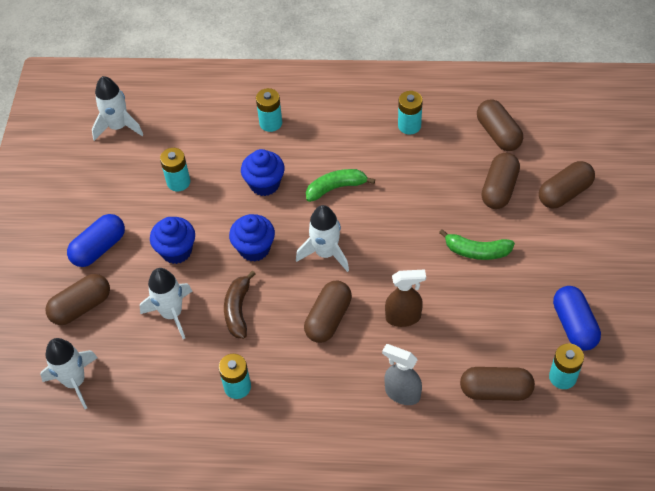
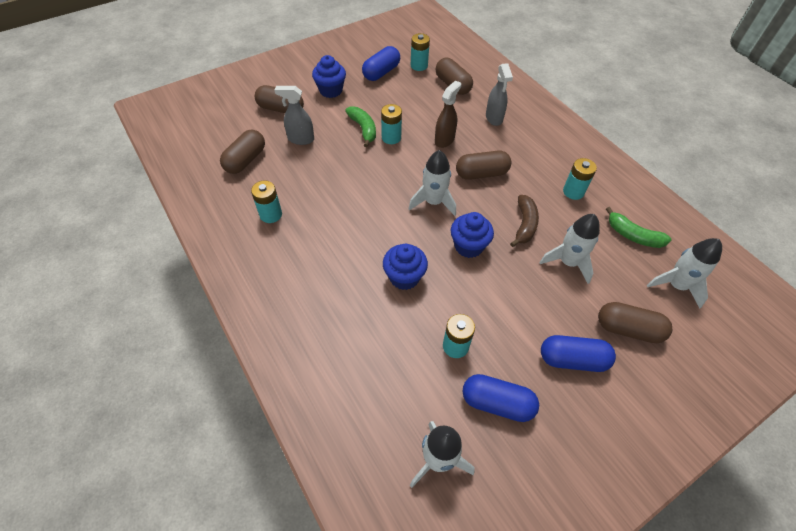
camera: 130 degrees left, 0 degrees up
(118, 180) = (497, 403): none -> blue capsule
(176, 251) = (519, 297): blue cupcake -> blue cupcake (331, 90)
(238, 310) = (524, 225): brown banana -> brown banana turned 45 degrees counterclockwise
(270, 123) = (334, 315): turquoise battery -> turquoise battery (391, 137)
(336, 188) = (370, 227): green banana -> green banana (633, 235)
(403, 317) = (444, 140): brown spray bottle -> brown spray bottle turned 75 degrees clockwise
(499, 189) = (300, 139): brown capsule -> grey spray bottle

